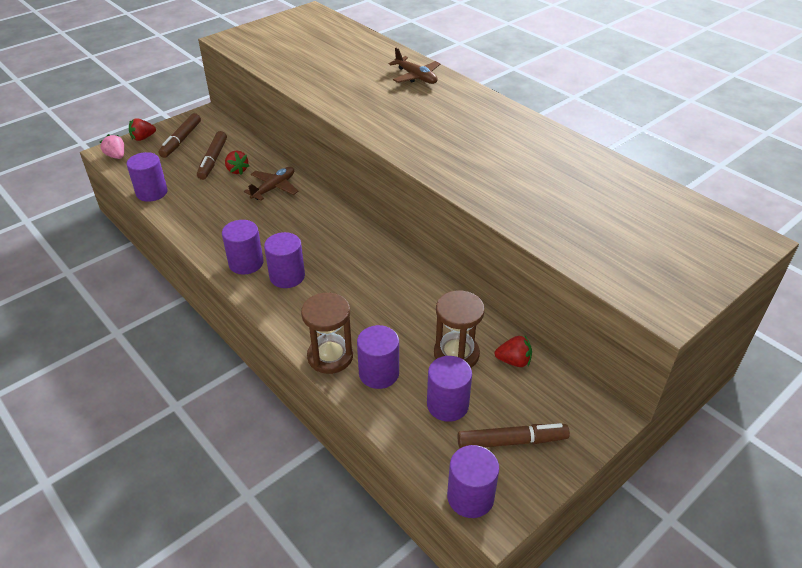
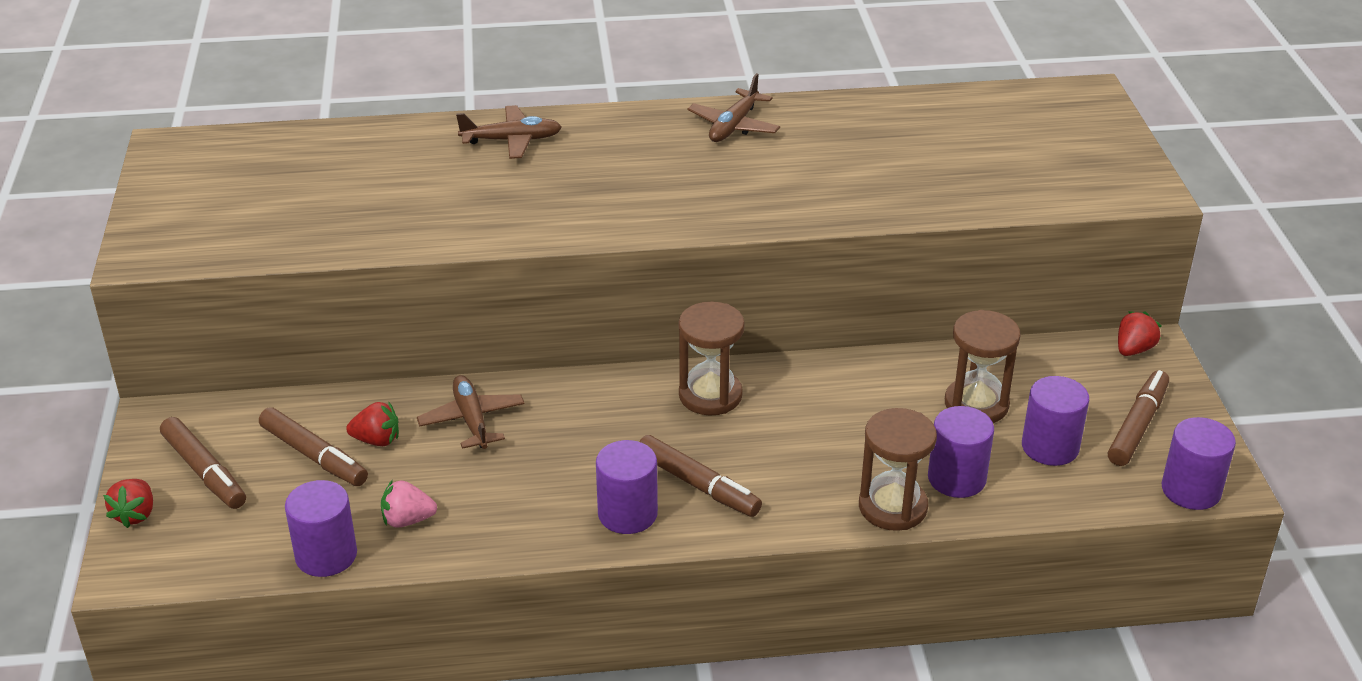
camera: 55 degrees left, 5 degrees down
(116, 156) = (154, 565): pink strawberry -> pink strawberry (407, 520)
(287, 276) = (698, 485): purple cylinder -> brown marker
(362, 250) = (710, 395): none -> brown hourglass
(513, 361) = (1023, 368): red strawberry -> red strawberry (1133, 349)
(515, 128) = (733, 126): none -> brown plane

